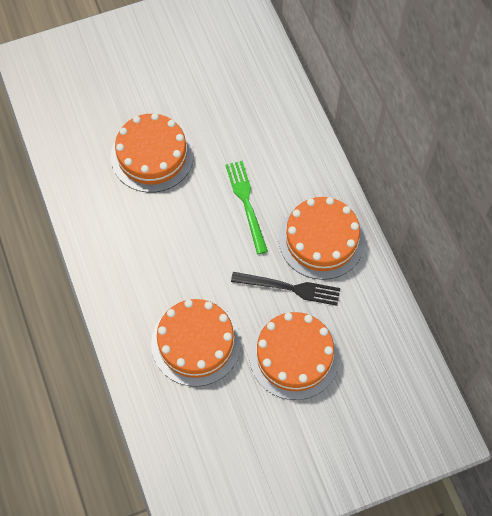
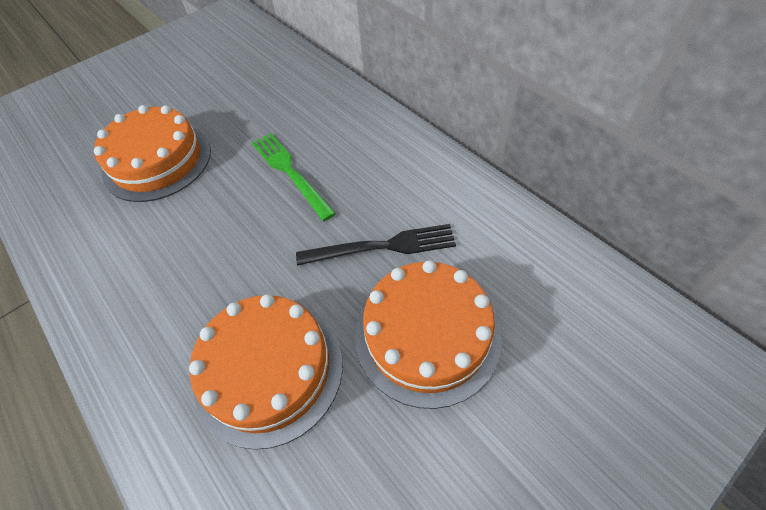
camera: 15 degrees left, 10 degrees down
(321, 239) = (399, 180): orange cake -> none

